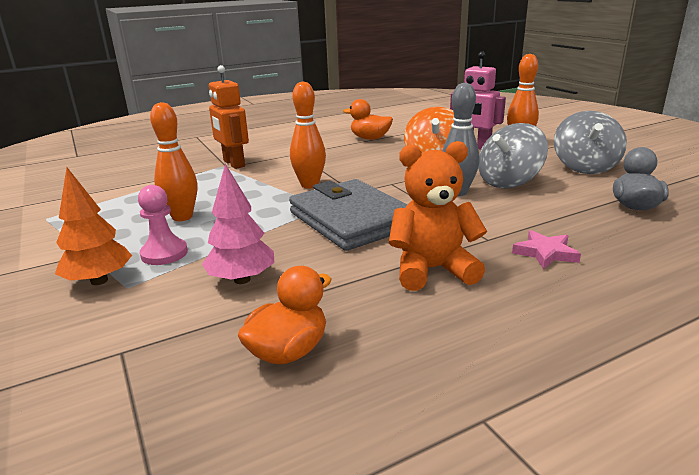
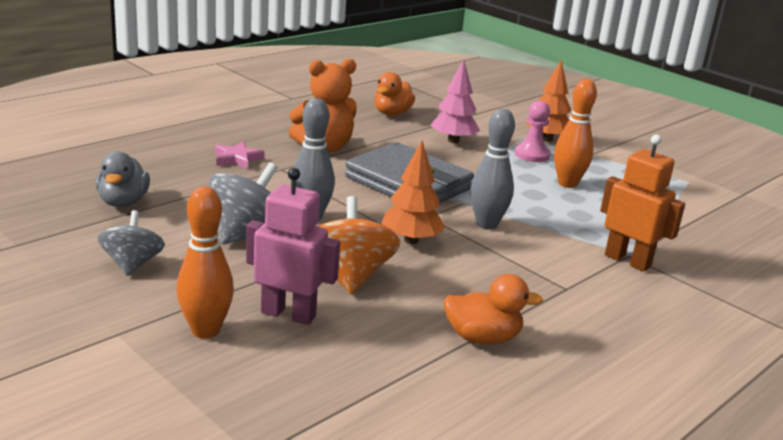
camera: 160 degrees right, 0 degrees up
(309, 185) = (486, 224): orange bowling pin -> grey bowling pin
(380, 176) = (411, 240): none -> orange tree
(585, 167) = (132, 264): grey spinning top -> grey spinning top, size x0.66

